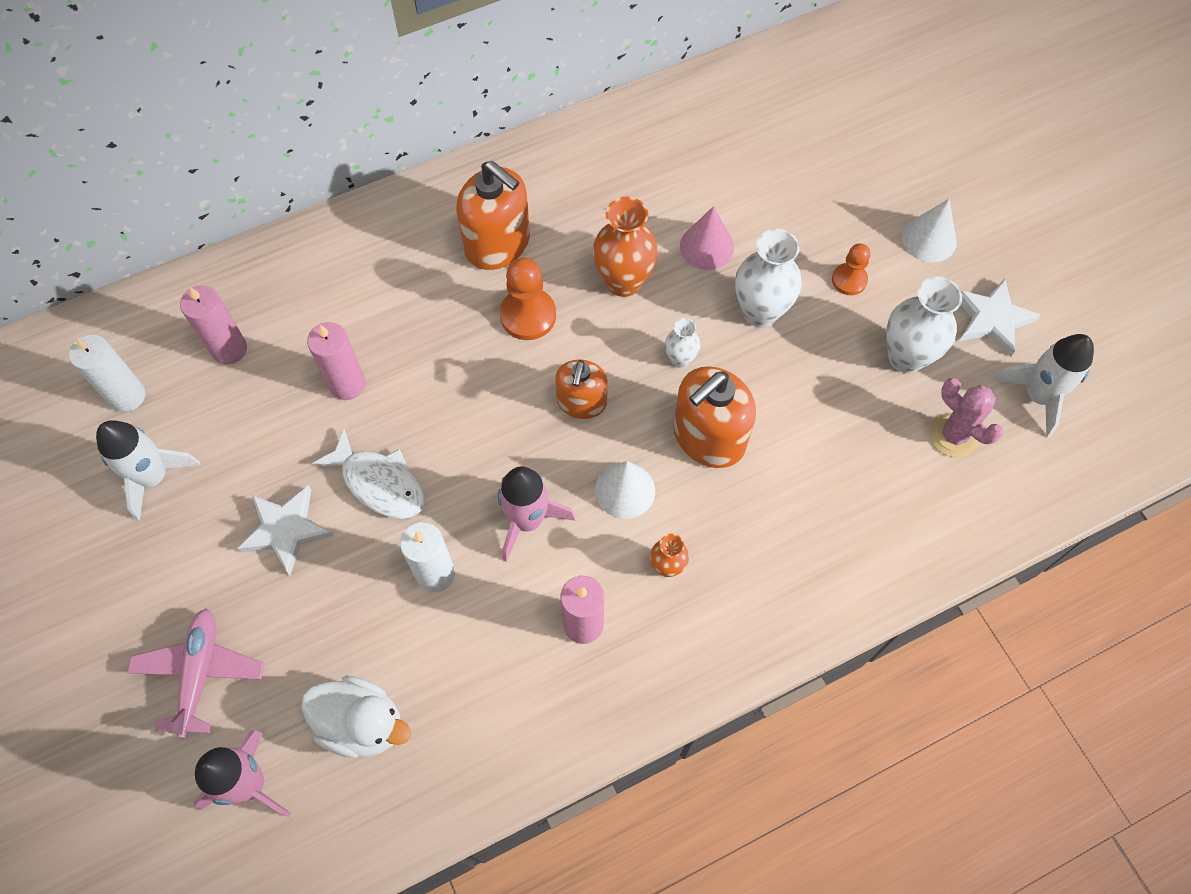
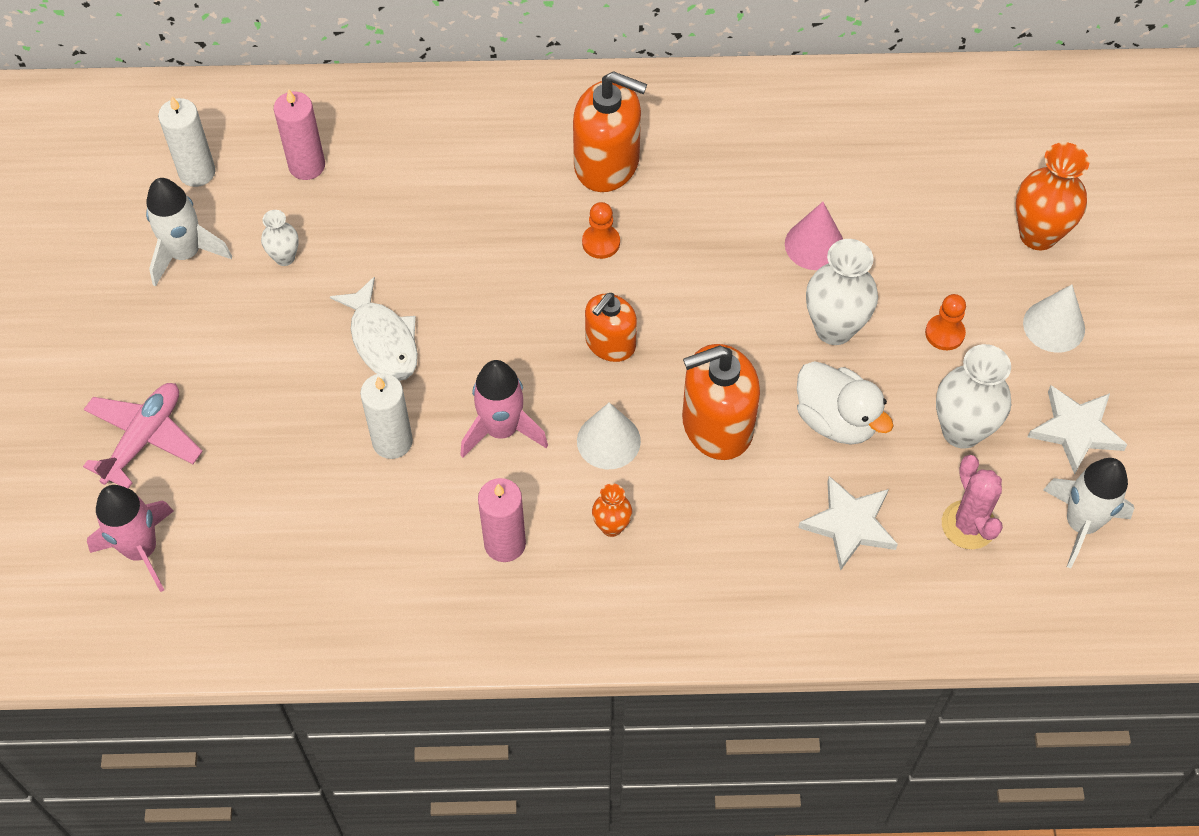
camera: 25 degrees right, 5 degrees down
(286, 530) = (278, 347): white star -> white star (849, 524)
(347, 384) = (398, 239): pink candle -> none
(362, 723) = (262, 542): white duck -> white duck (836, 420)
(498, 243) = (607, 163): orange soap dispenser -> orange soap dispenser turned 45 degrees counterclockwise
(528, 315) = (601, 242): orange pawn -> orange pawn, size x0.64
(623, 282) = (712, 247): orange vase -> orange vase (1038, 235)
(680, 359) = (728, 341): white vase -> white vase (284, 257)

